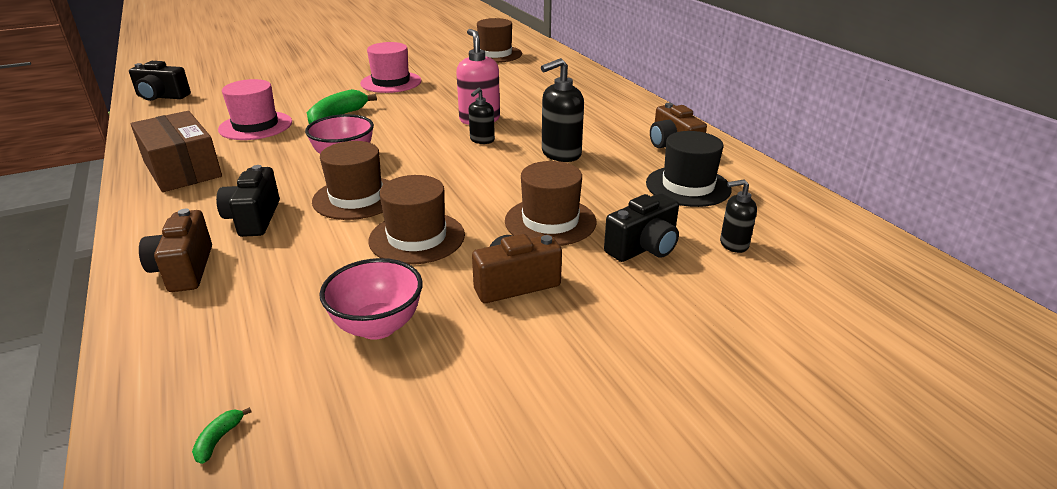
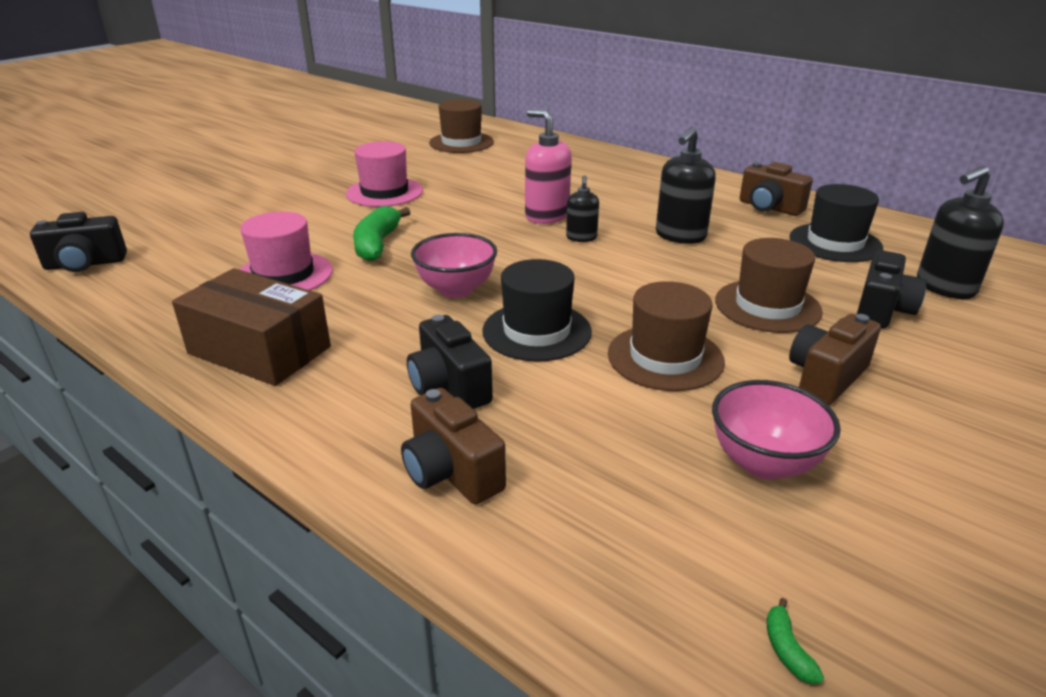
camera: 25 degrees left, 0 degrees up
(356, 198) = (537, 331): brown hat -> black hat
(733, 244) = (944, 287): black soap dispenser -> black soap dispenser, size x1.69

